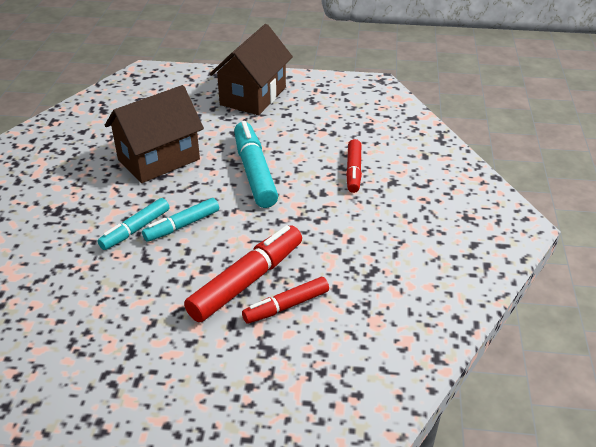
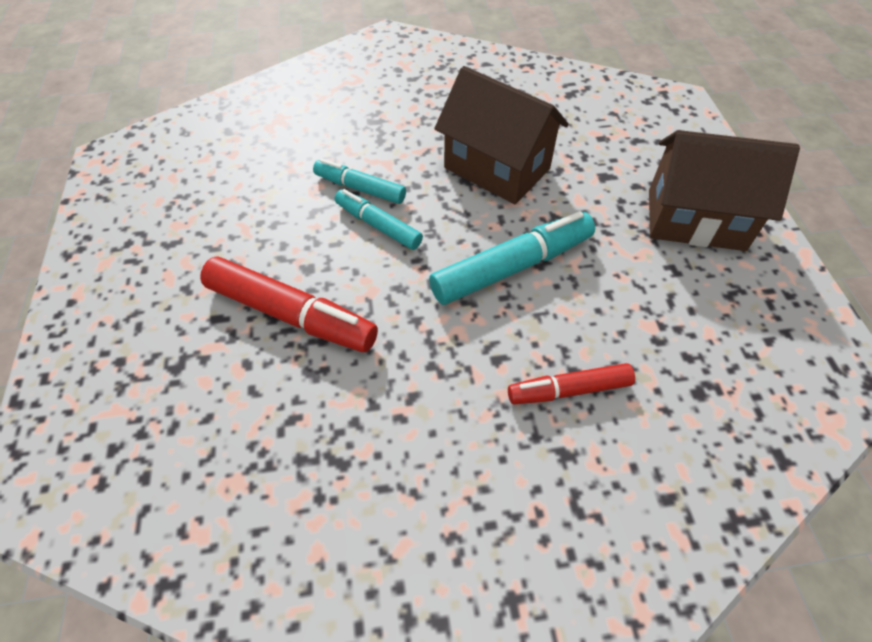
camera: 75 degrees right, 15 degrees up
(286, 306) = (251, 367): red marker -> none

